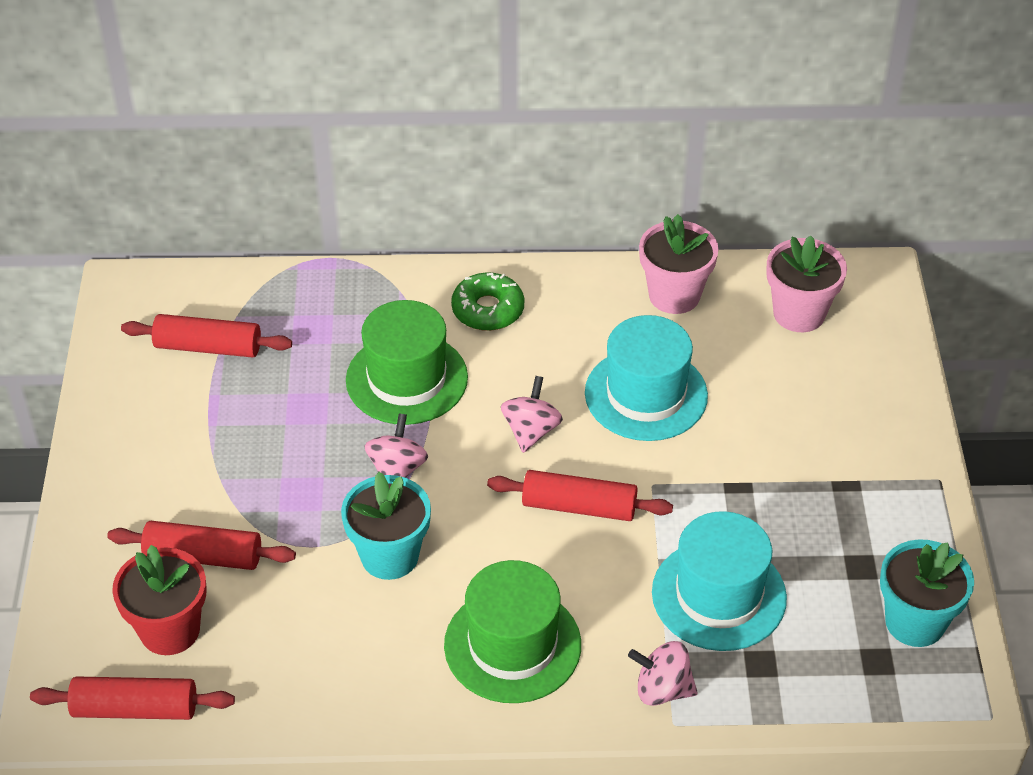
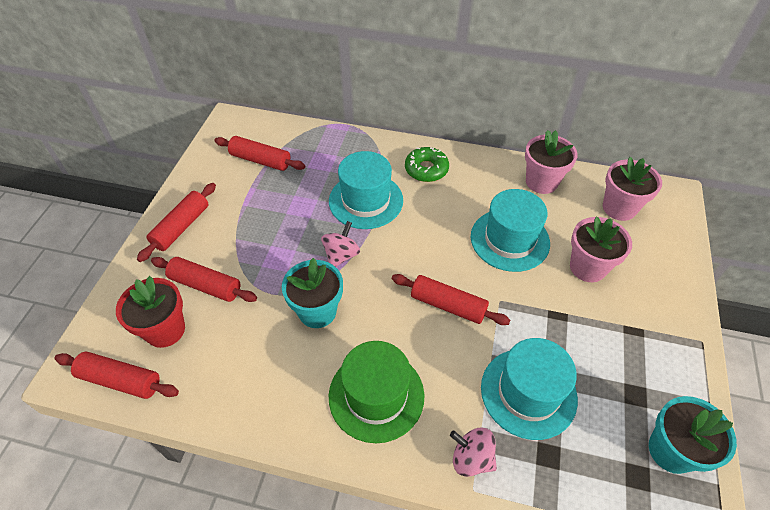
camera: 15 degrees right, 5 degrees up
(124, 480) = (181, 227): none -> red rolling pin
(407, 379) = (366, 200): green hat -> turquoise hat
(531, 431) = (431, 248): pink spinning top -> none
(768, 411) = (587, 267): none -> pink flower pot

